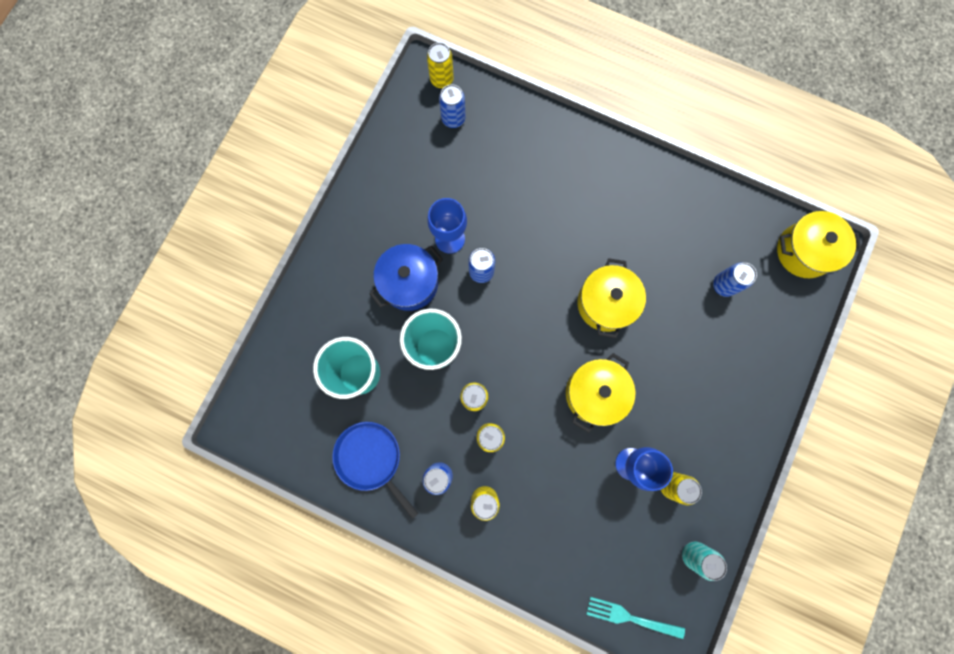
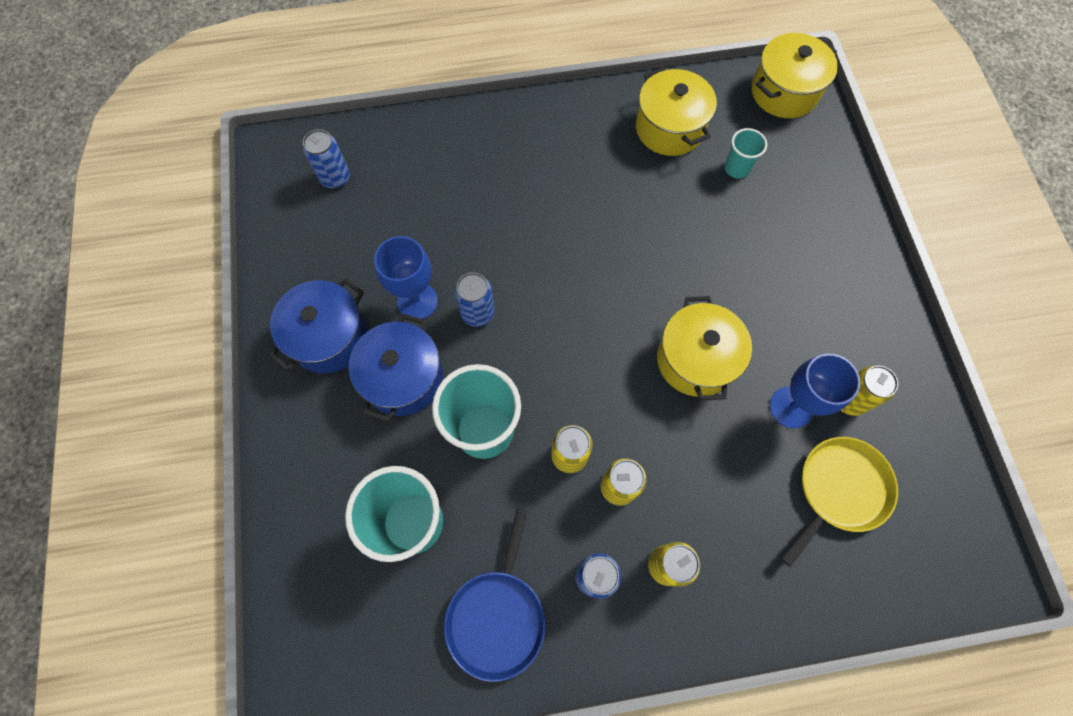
camera: 35 degrees left, 10 degrees down
(371, 458) = (497, 617): blue pan -> blue pan turned 90 degrees counterclockwise
(382, 227) = (329, 337): none -> blue pot
(441, 79) = (295, 147): yellow can -> none
(605, 303) = (635, 260): yellow pot -> yellow pot (669, 128)
(621, 532) = (839, 489): none -> yellow pan
(631, 617) = (927, 579): turquoise fork -> none
(694, 554) = (930, 457): turquoise can -> none
(723, 285) = (736, 168): blue can -> turquoise cup

